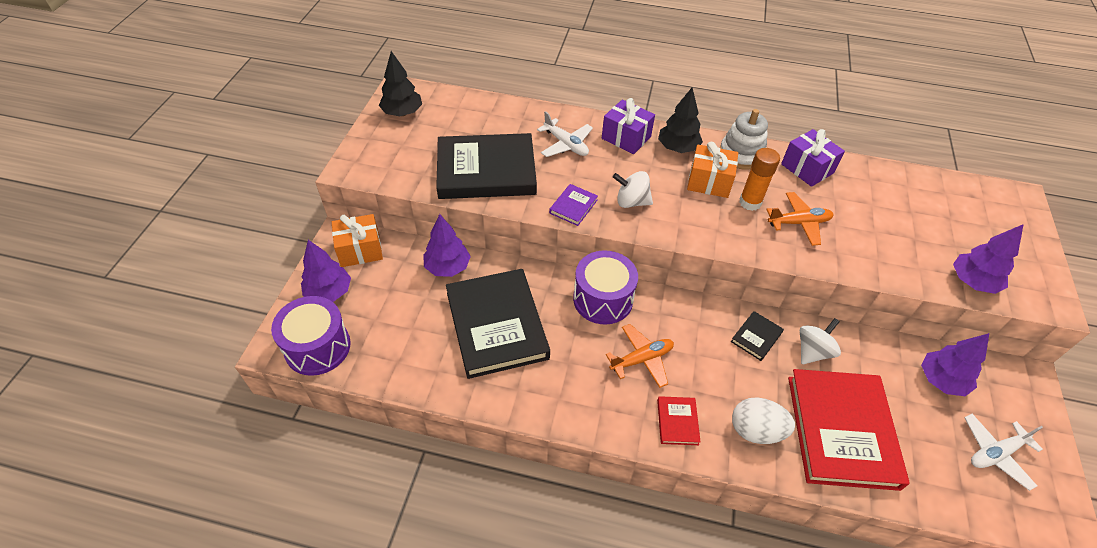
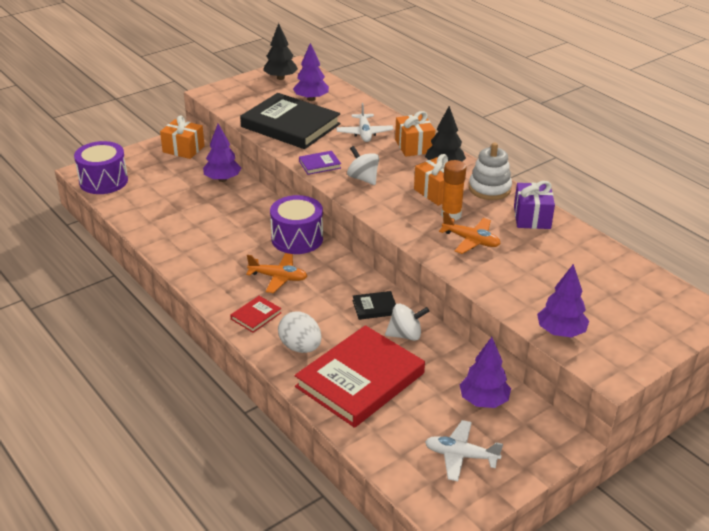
camera: 40 degrees right, 15 degrees down
(329, 292) = (141, 160): purple tree -> purple tree (311, 99)
(496, 325) = (212, 219): black book -> none
(626, 138) = (414, 146): purple gift -> orange gift

